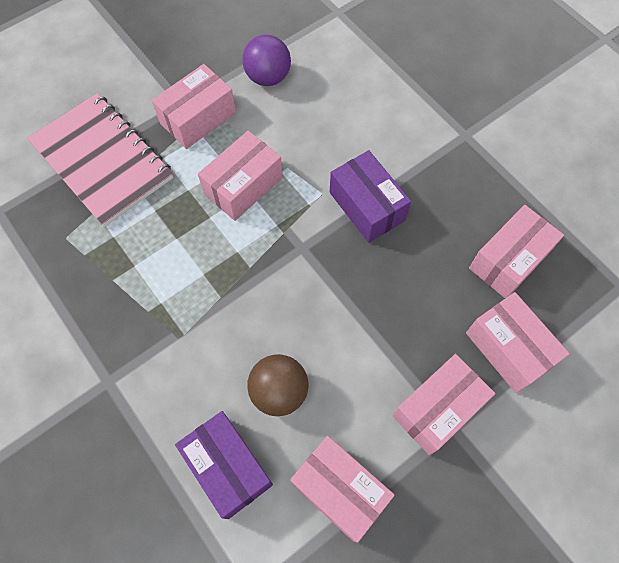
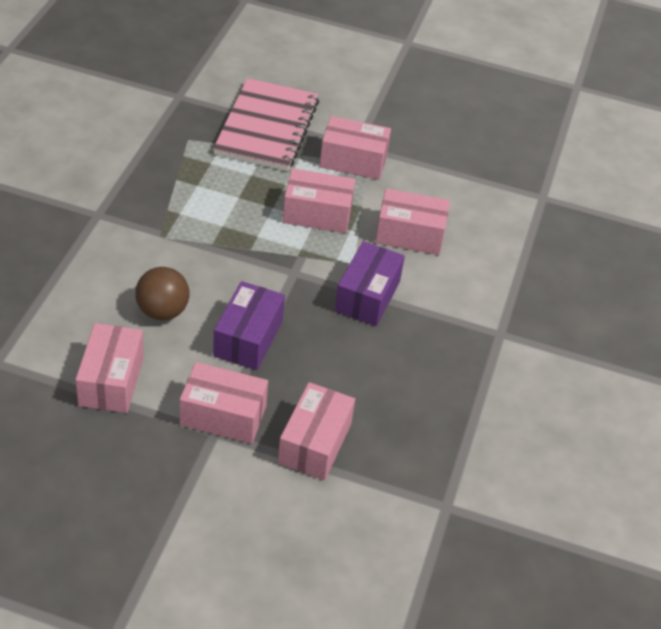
camera: 50 degrees right, 20 degrees down
(228, 467) = (83, 308): purple box -> purple box (248, 338)
(268, 77) = (431, 183): purple ball -> none
(508, 260) = (400, 412): pink box -> pink box (410, 234)

